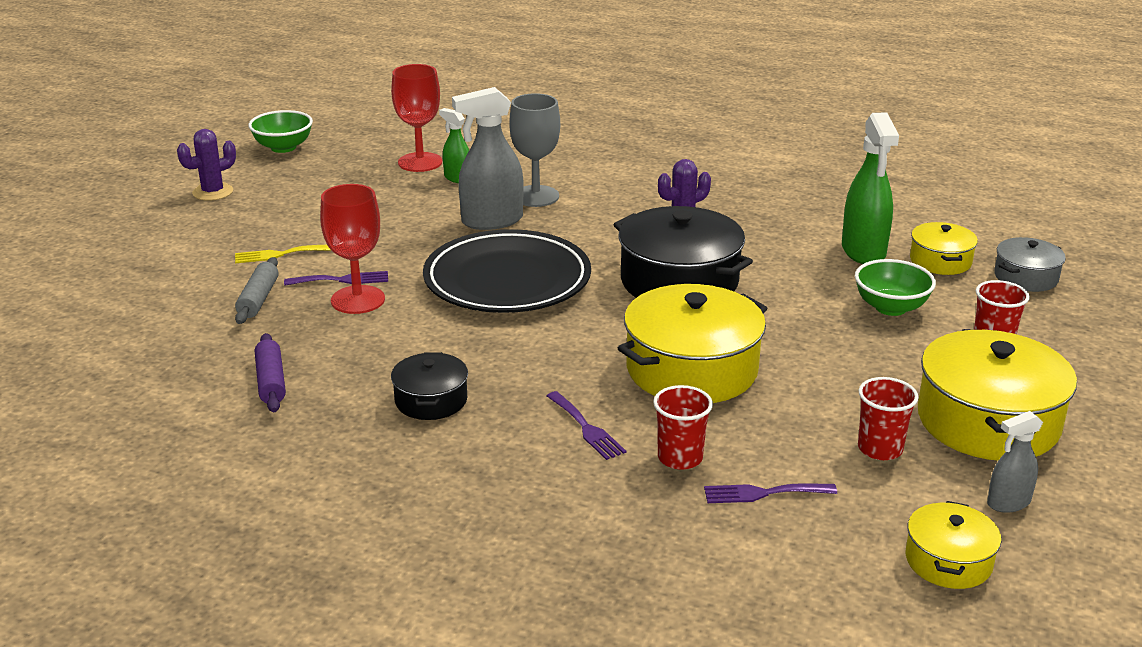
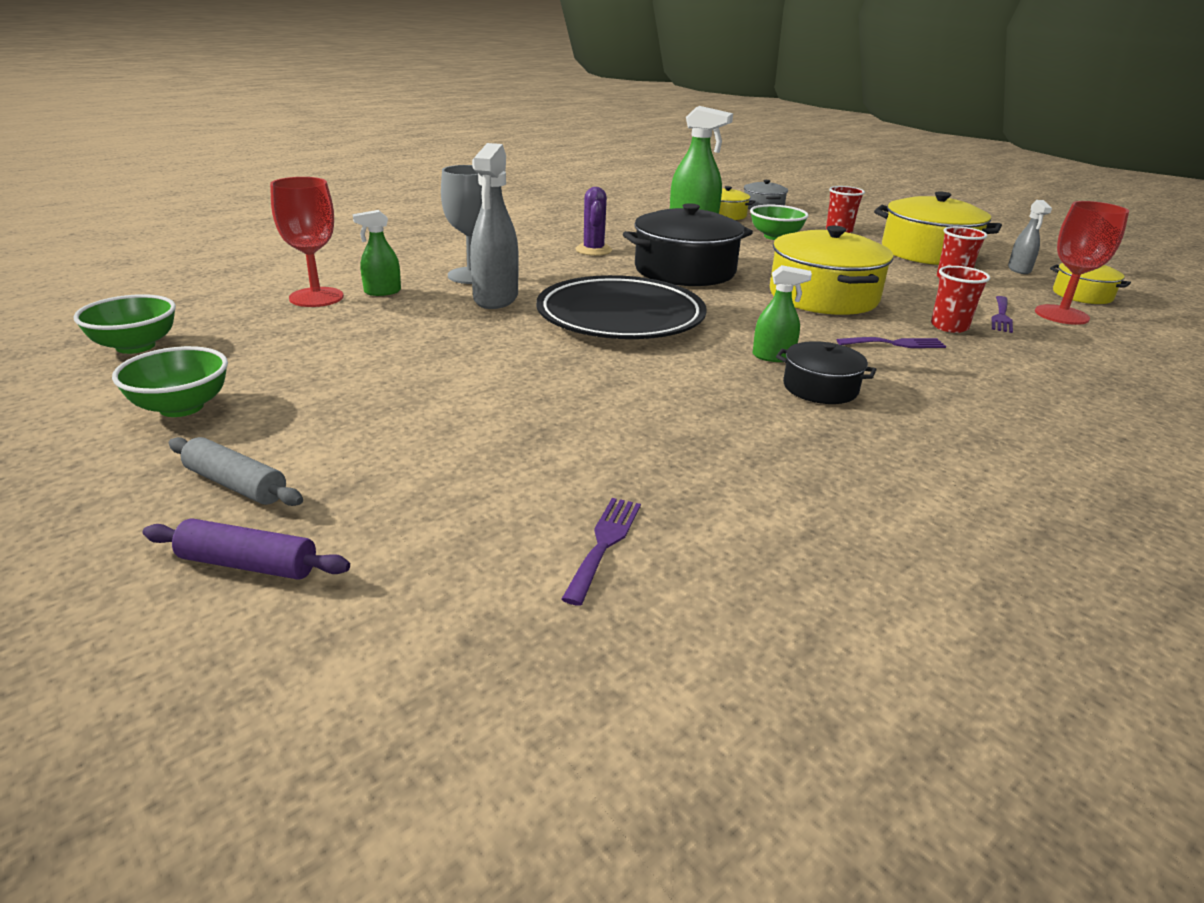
camera: 65 degrees left, 0 degrees up
(213, 192) = (181, 407): purple cactus -> green bowl
(258, 299) = (528, 430): grey rolling pin -> grey rolling pin (236, 484)
(271, 381) = (733, 456): purple rolling pin -> purple rolling pin (248, 564)
(280, 254) = (428, 399): yellow fork -> none
(342, 280) = (535, 379): purple fork -> purple fork (604, 544)
(358, 300) = (589, 381): red goblet -> red goblet (1061, 315)
(483, 367) = (773, 357): none -> green spray bottle

